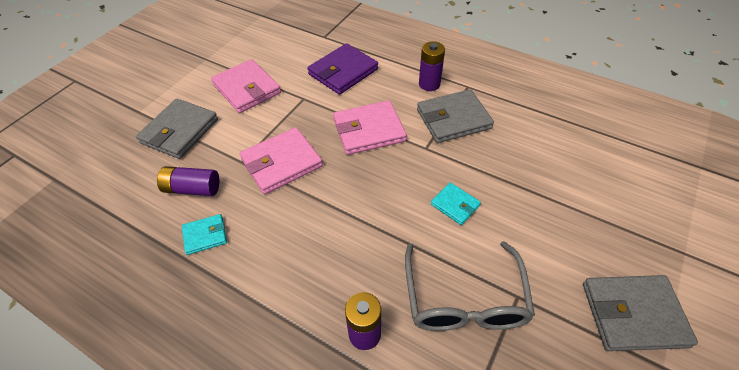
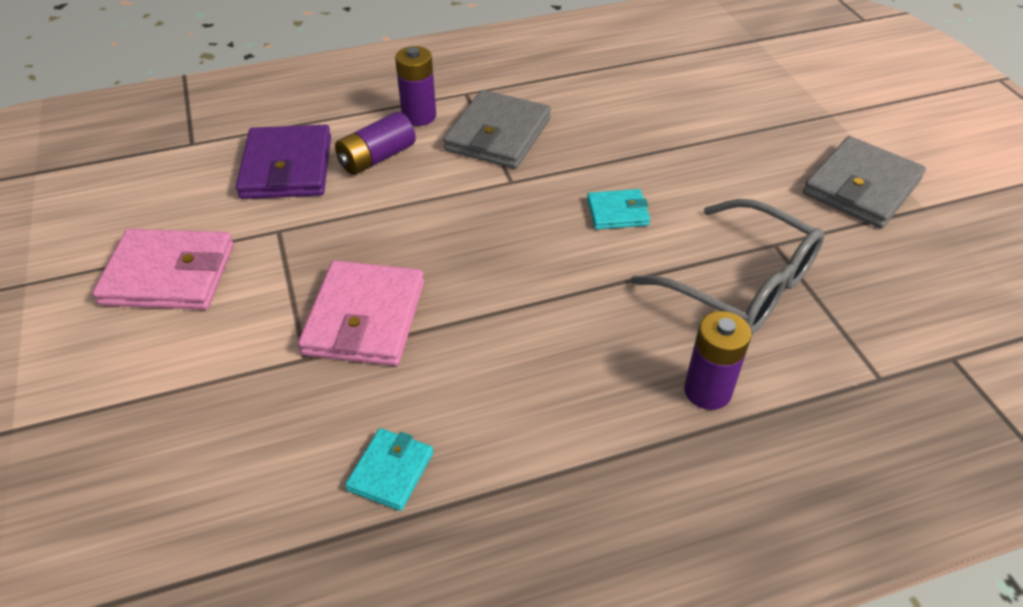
camera: 50 degrees left, 5 degrees down
(180, 131) = (140, 398): grey wallet -> none
(192, 189) = (282, 442): purple battery -> purple battery (377, 158)
(369, 130) = (421, 208): pink wallet -> none

